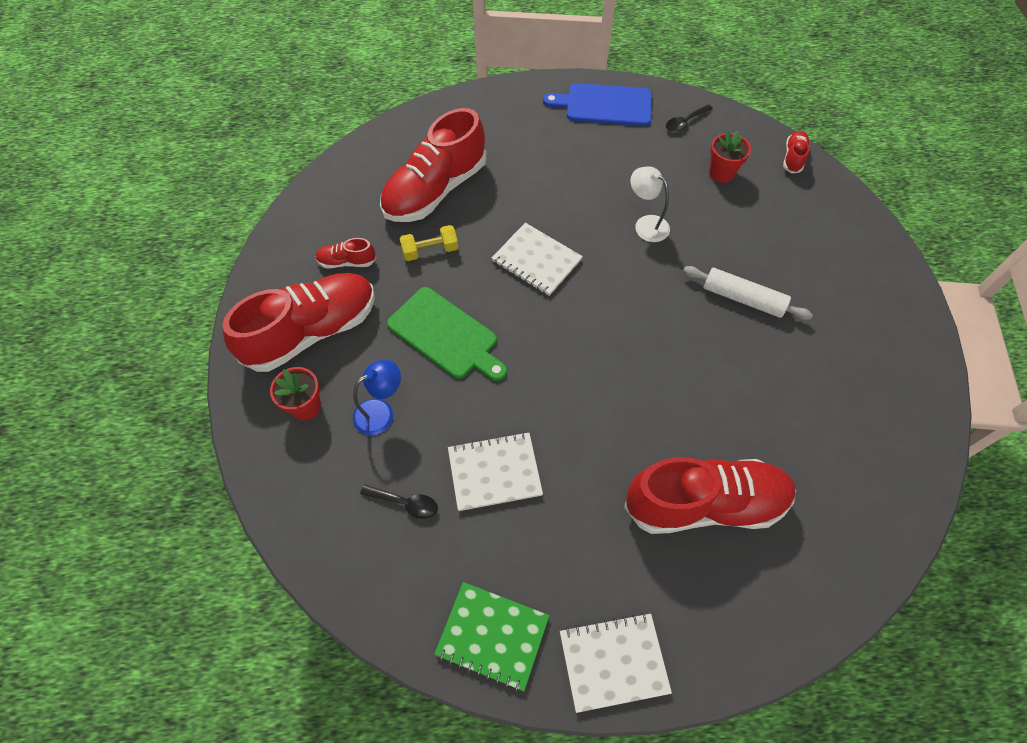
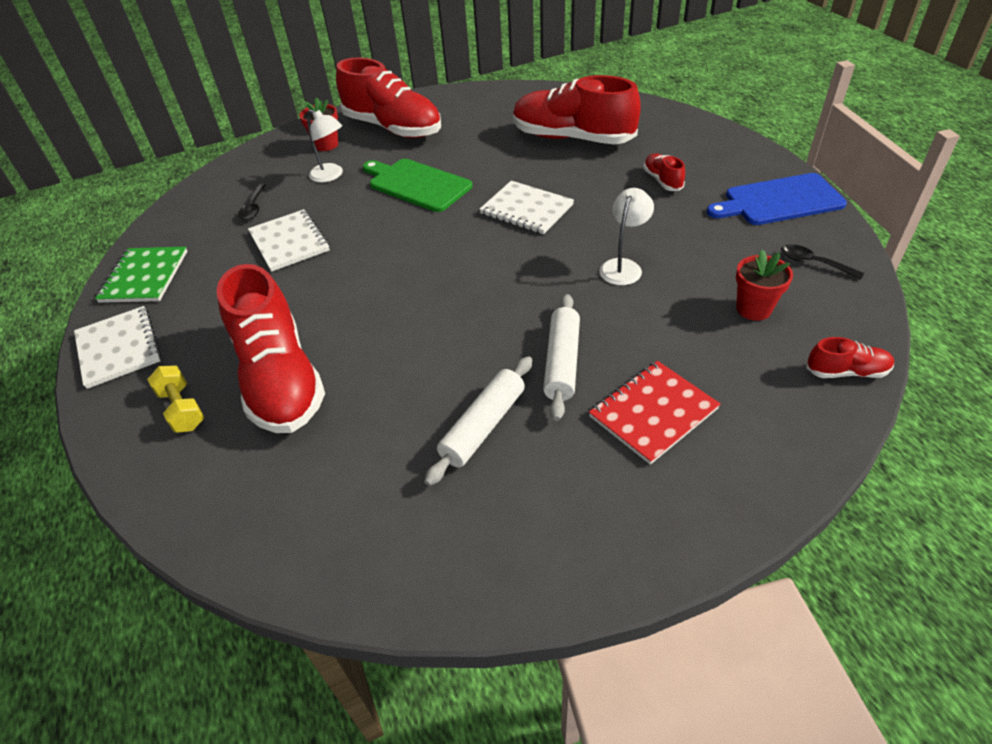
camera: 75 degrees right, 15 degrees down
(347, 262) = (467, 122): red shoe -> red shoe (662, 180)
(381, 412) = (331, 175): blue lamp -> white lamp
(430, 251) = (502, 154): yellow dumbbell -> yellow dumbbell (182, 409)
(446, 335) = (417, 184): green cutting board -> green cutting board turned 105 degrees clockwise
(536, 260) = (526, 209): white notebook -> white notebook turned 75 degrees counterclockwise
(604, 105) = (779, 201): blue cutting board -> blue cutting board turned 90 degrees counterclockwise
(795, 366) = (483, 426): none -> white rolling pin
(805, 265) = (653, 413): none -> red notebook

